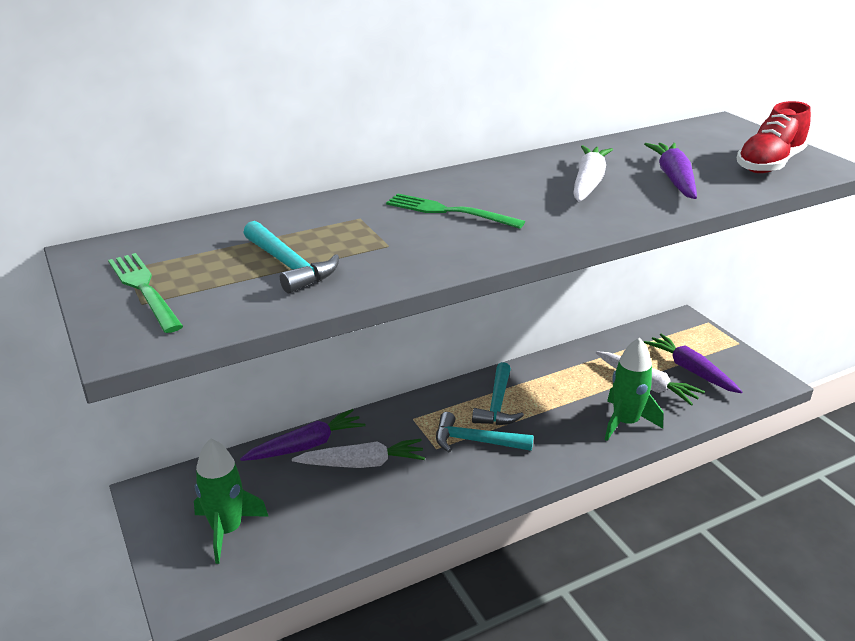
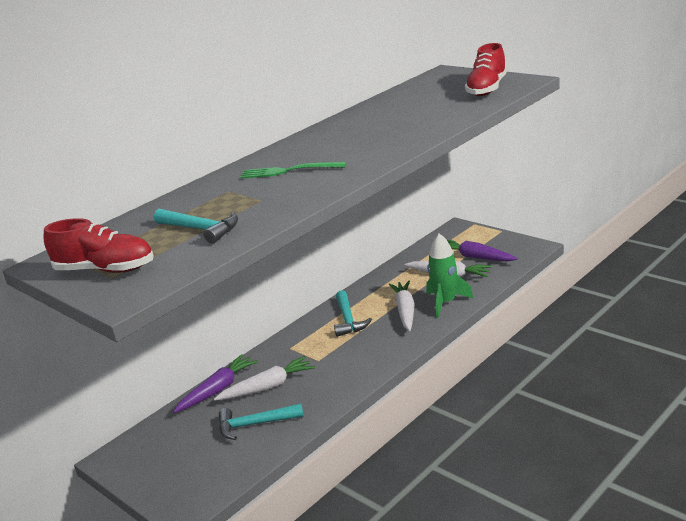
camera: 15 degrees left, 5 degrees down
(143, 288) = (105, 270): green fork -> red shoe
(227, 530) = (189, 459): green rocket -> none
(476, 441) = (345, 347): turquoise hammer -> turquoise hammer (255, 424)
(588, 183) = (373, 130): white carrot -> white carrot (405, 311)
(674, 179) = (429, 113): purple carrot -> none

